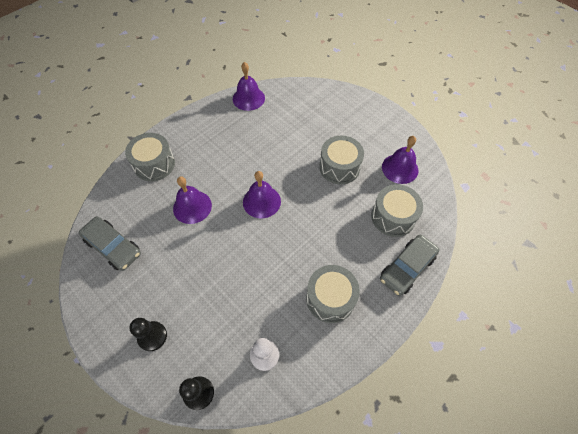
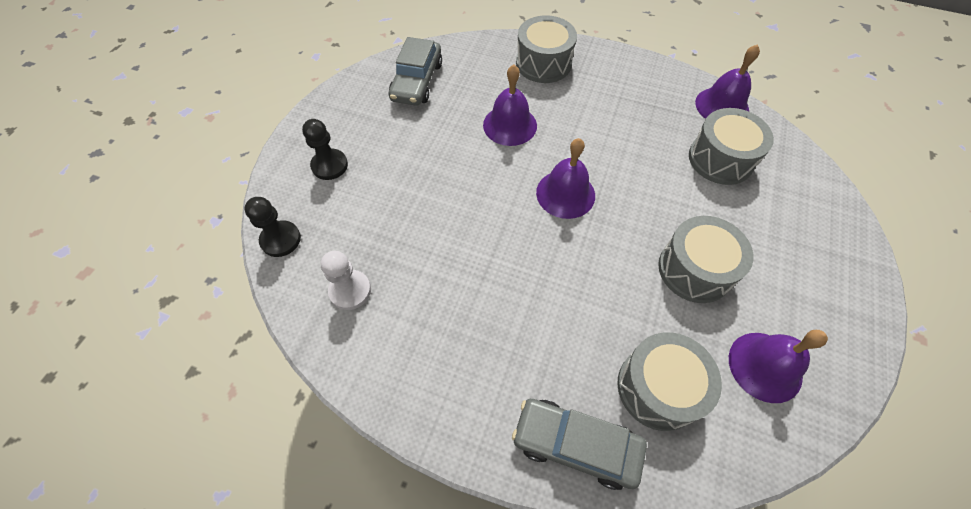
camera: 65 degrees right, 0 degrees up
(330, 298) = (465, 342): grey drum -> grey drum (720, 159)

